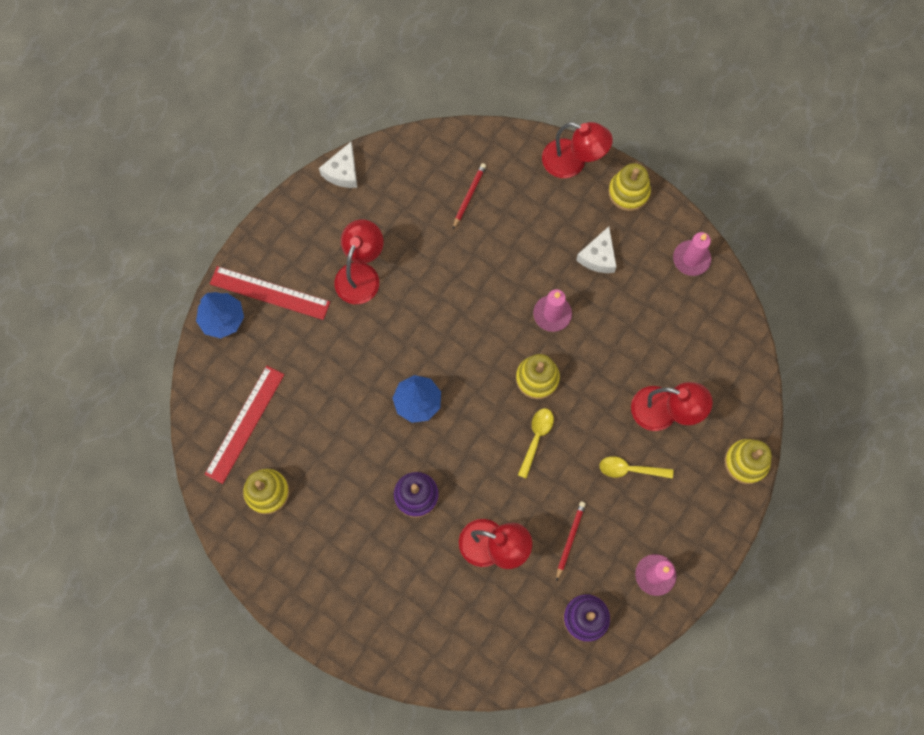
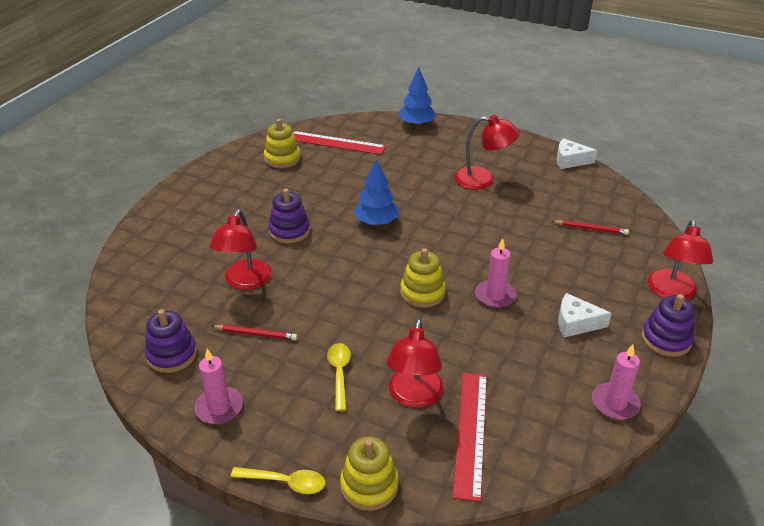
camera: 80 degrees right, 35 degrees down
(270, 293) = (447, 140): red ruler -> red ruler (471, 432)
(536, 438) = (359, 298): yellow spoon -> yellow spoon (285, 482)
(628, 192) = (666, 339): yellow stacking toy -> purple stacking toy

